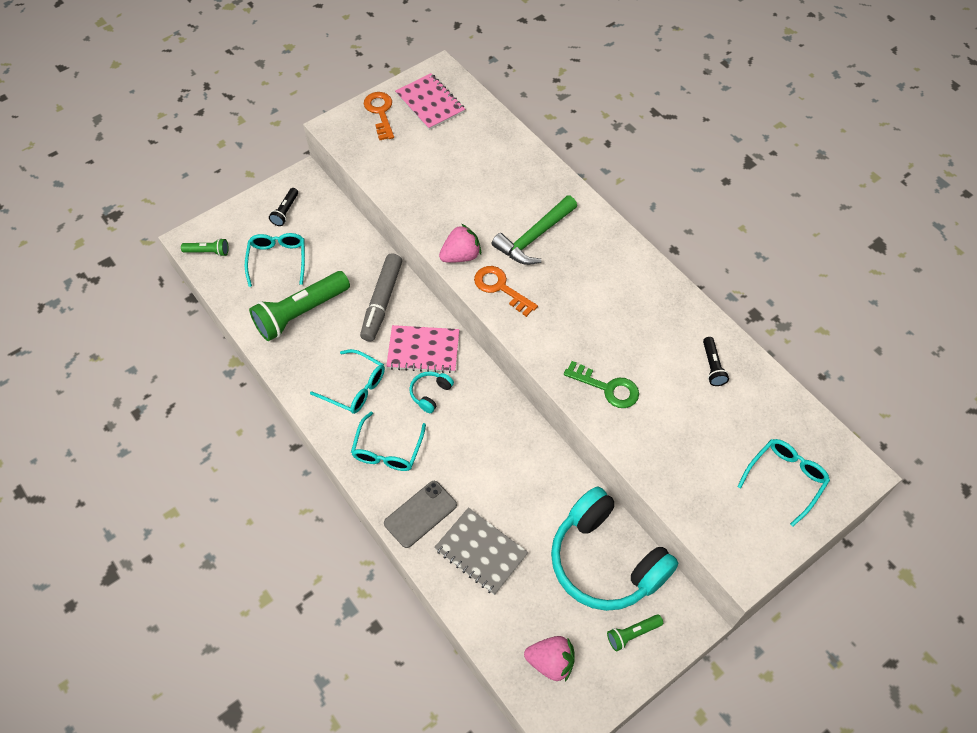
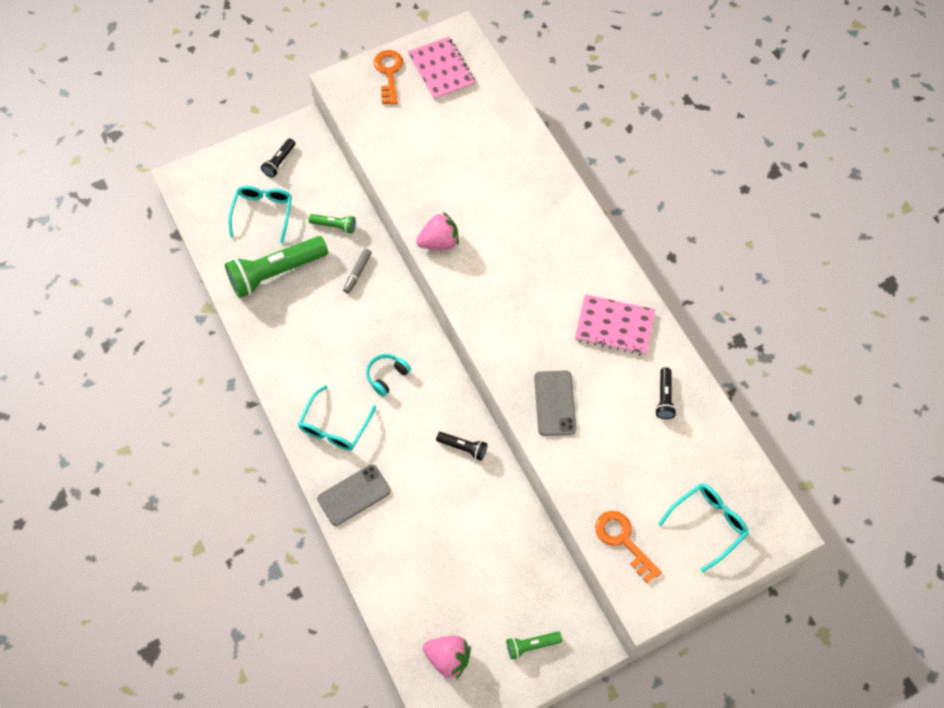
camera: 10 degrees right, 5 degrees up
(208, 252) = (196, 194): green flashlight -> green flashlight (334, 226)
(355, 387) = (315, 358): turquoise glasses -> none
(382, 302) = (357, 273): grey marker -> grey marker, size x0.51
(423, 350) = (388, 330): pink notebook -> pink notebook (614, 326)
(481, 551) = (404, 541): grey notebook -> none
(500, 288) = (471, 282): orange key -> orange key (623, 540)
(521, 450) = (463, 447): none -> black flashlight
(534, 237) = (517, 233): green hammer -> none
(605, 561) = (521, 571): turquoise headphones -> none
(607, 388) = (554, 403): green key -> grey phone

